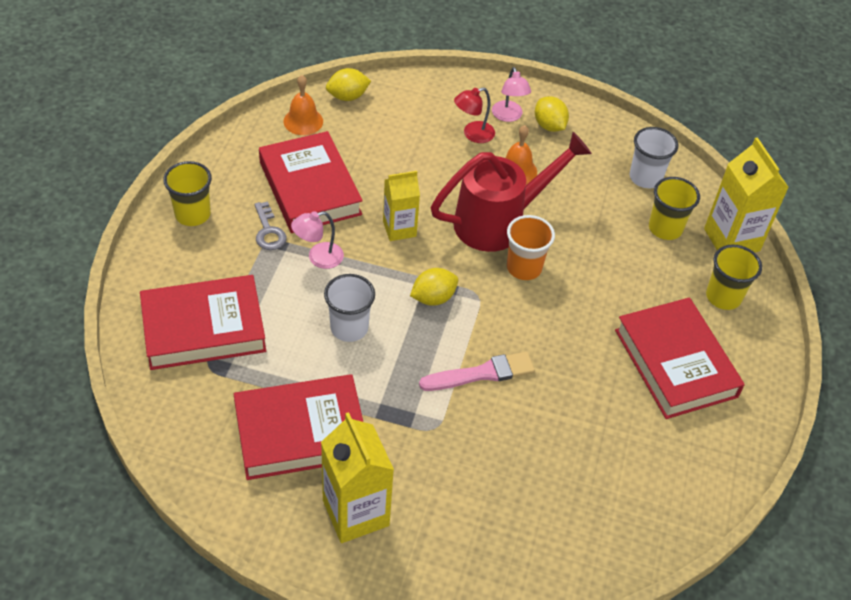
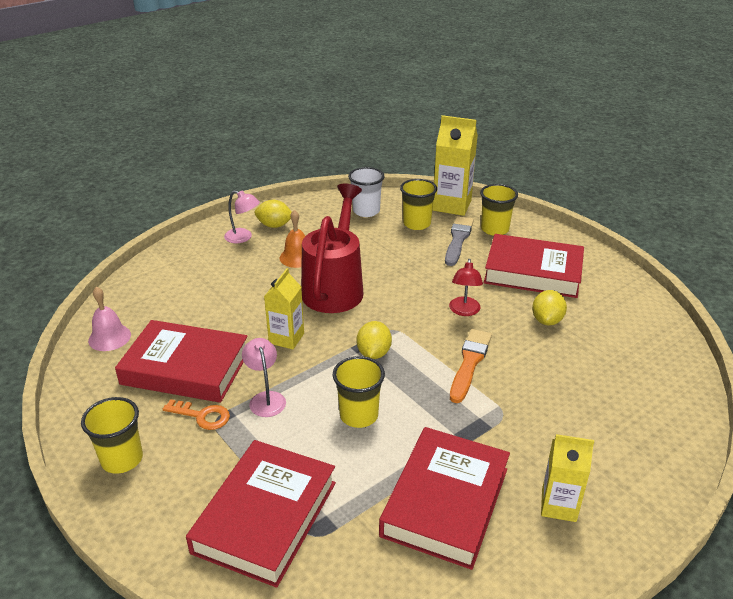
camera: 50 degrees left, 15 degrees down
(268, 231) = (202, 416): grey key -> orange key
(303, 121) = (109, 337): orange bell -> pink bell
(318, 258) = (266, 398): pink lamp -> pink lamp turned 150 degrees clockwise
(347, 96) = (118, 301): yellow lemon -> yellow lemon (547, 320)
(349, 328) = (359, 415): white cup -> yellow cup
(355, 513) = (558, 505): yellow carton -> yellow carton, size x0.64
(473, 134) = (239, 260): red lamp -> red lamp (464, 311)
(481, 373) = (470, 363): pink brush -> orange brush
(524, 268) = (389, 296): orange cup -> none
(671, 275) = (458, 239): none -> grey brush

